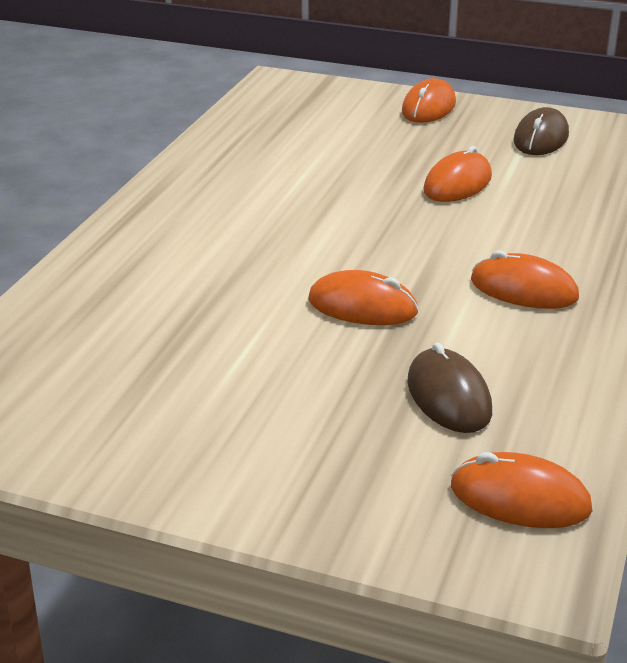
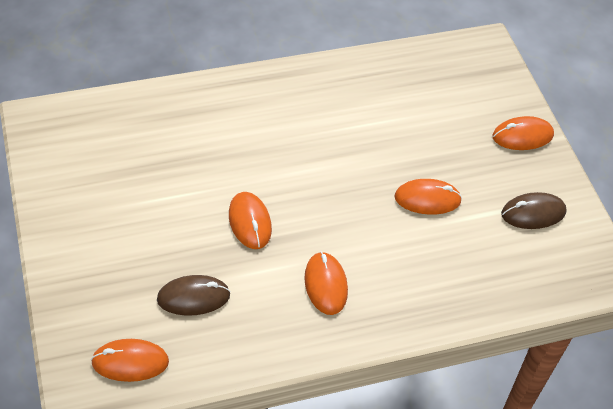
camera: 50 degrees right, 20 degrees up
(448, 396) = (193, 297): brown mouse -> brown mouse turned 45 degrees clockwise
(520, 498) = (130, 362): orange mouse -> orange mouse turned 75 degrees counterclockwise

